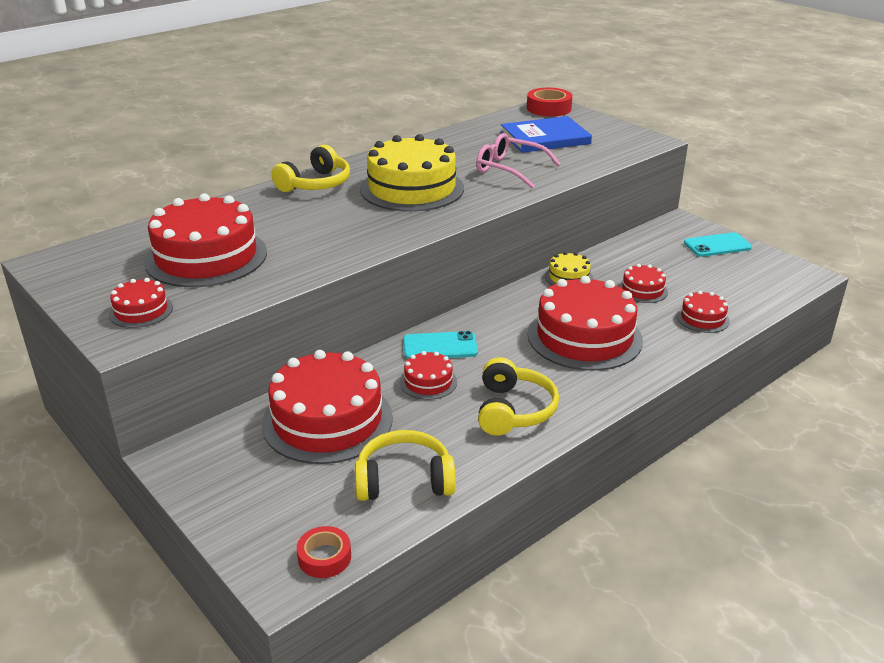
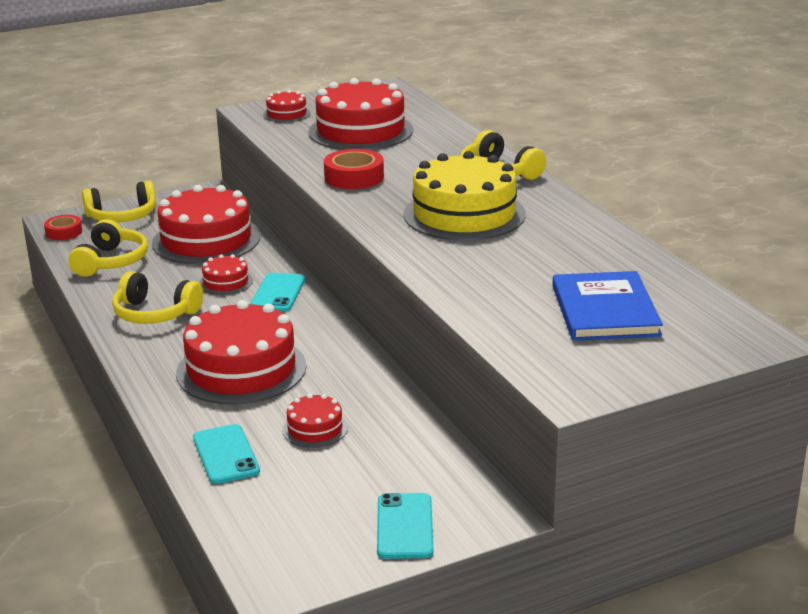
camera: 105 degrees right, 5 degrees down
(263, 514) = (122, 216): none -> yellow headphones
(510, 169) = (497, 272): pink glasses -> none
(549, 108) = (741, 334): red tape -> red tape (354, 177)
(568, 277) = (373, 384): yellow cake -> none
(702, 318) = (226, 455): red cake -> turquoise phone

